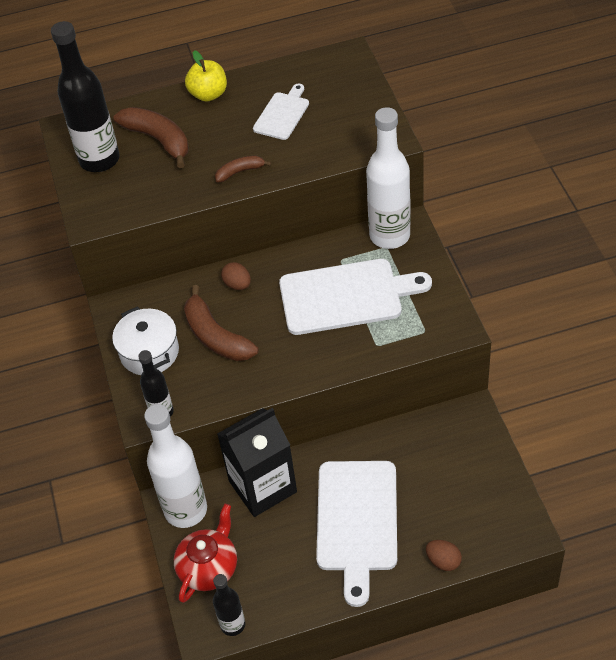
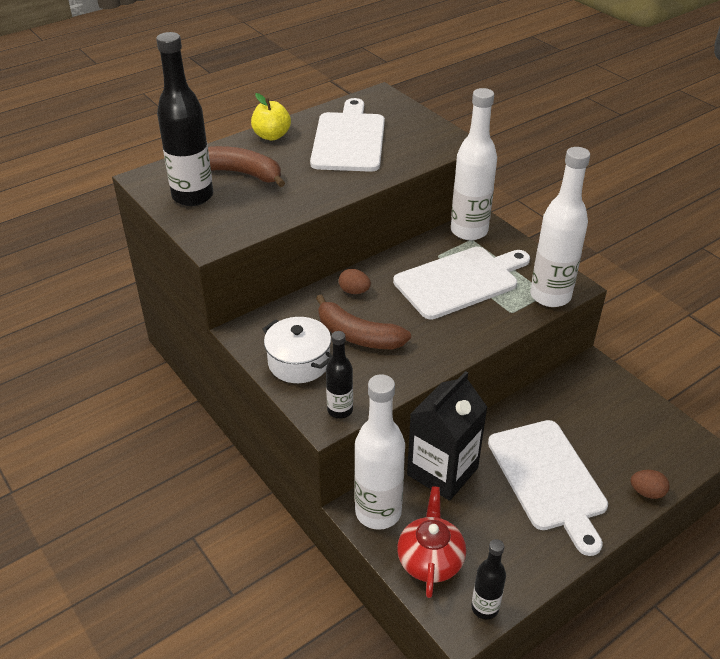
camera: 25 degrees left, 10 degrees down
(240, 172) = (336, 184): brown banana -> none
(282, 114) = (349, 139): white cutting board -> white cutting board, size x1.86
(427, 335) = (550, 296): none -> white bottle

